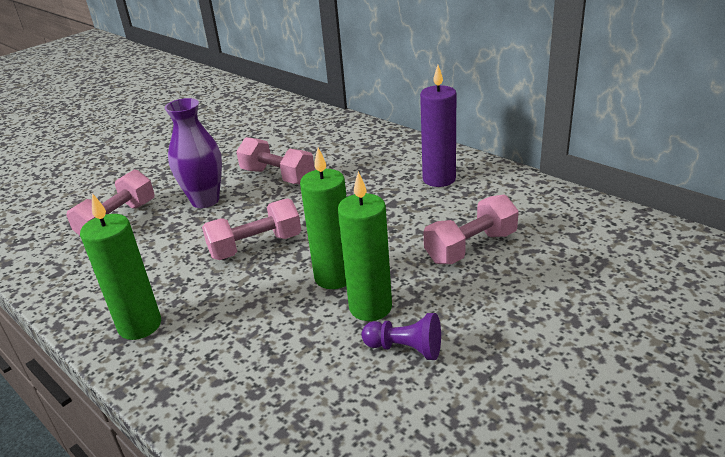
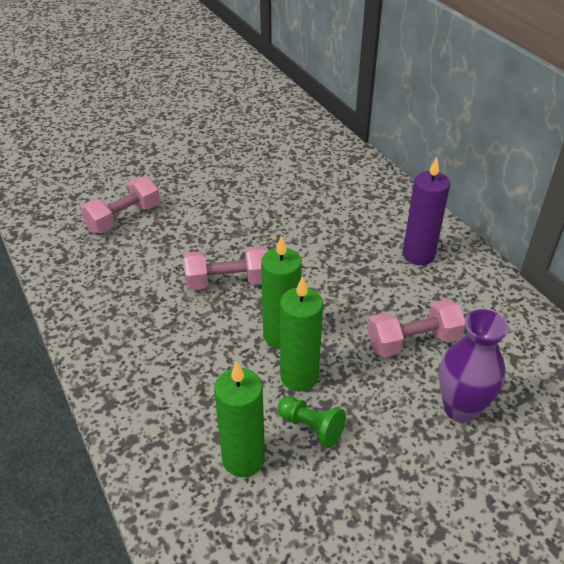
camera: 15 degrees right, 10 degrees up
(140, 325) = (110, 333): green candle -> green candle (243, 459)
(205, 200) = (202, 218): purple vase -> purple vase (460, 408)
(277, 176) = (273, 208): pink dumbbell -> none
(405, 349) = (311, 427): purple pawn -> green pawn

